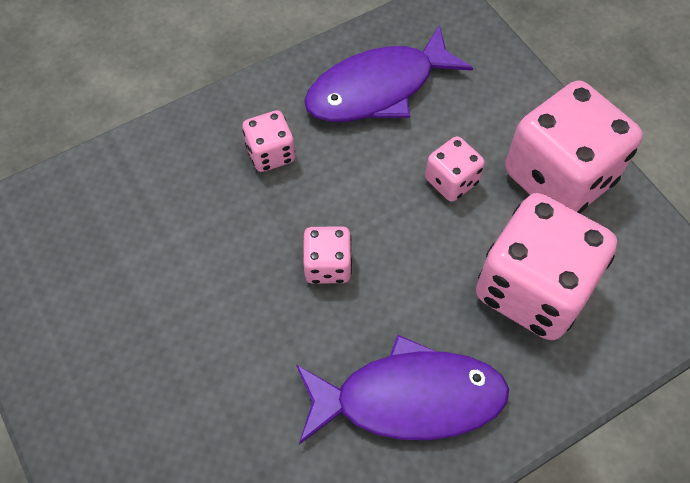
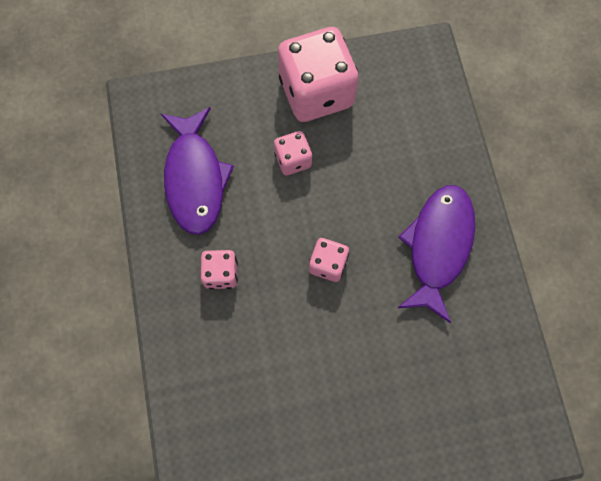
camera: 70 degrees left, 10 degrees up
(532, 288) = (390, 144): pink dice -> none

